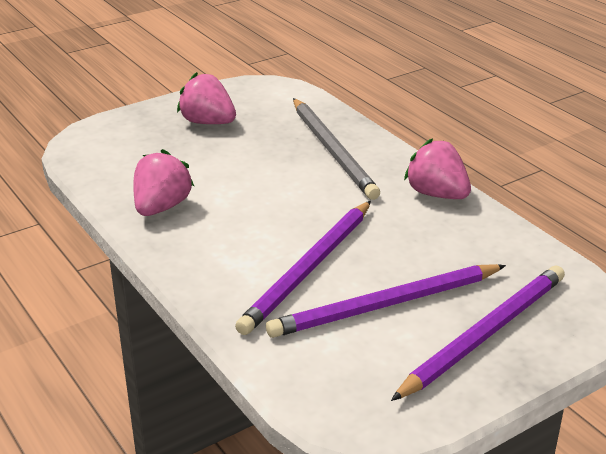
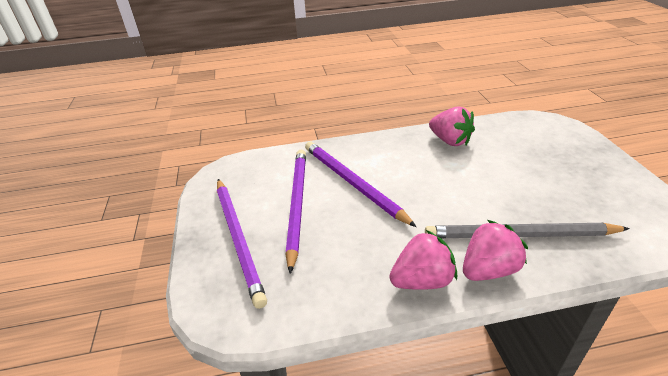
camera: 115 degrees right, 5 degrees up
(208, 122) = (580, 176): pink strawberry -> pink strawberry (488, 270)

